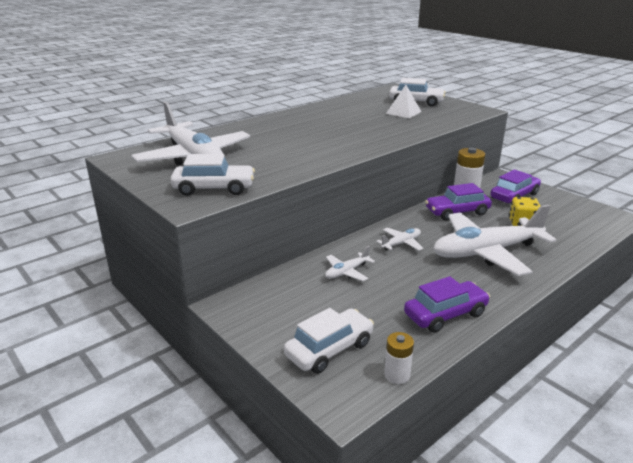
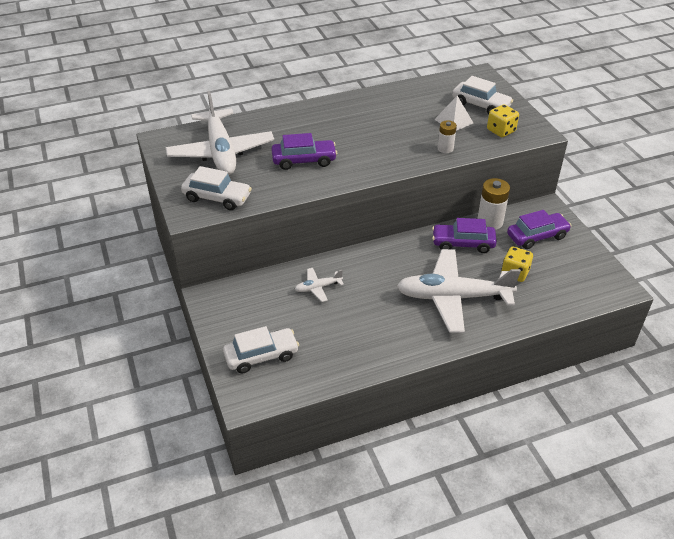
camera: 20 degrees right, 15 degrees up
(397, 375) = (296, 390): white battery -> white battery (445, 148)
(401, 243) = (384, 268): white plane -> none
(445, 314) = (369, 350): purple car -> purple car (304, 160)
(449, 112) = (501, 131): none -> yellow dice

